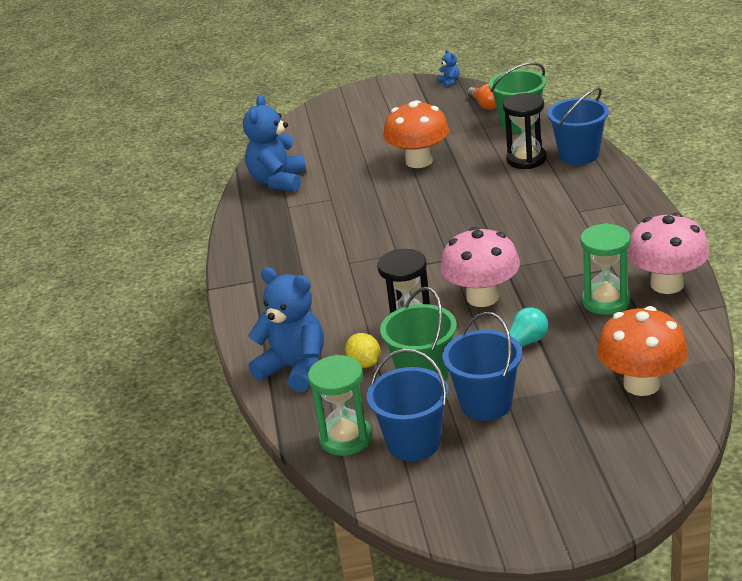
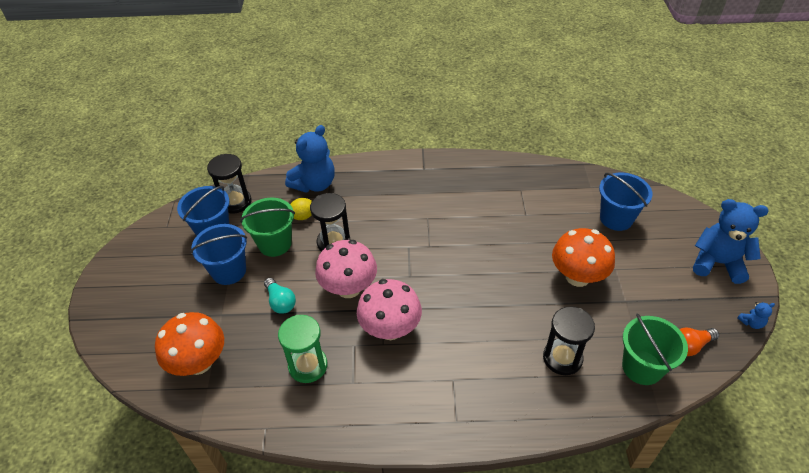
camera: 95 degrees right, 15 degrees up
(278, 181) = (563, 186): blue teddy bear -> blue teddy bear (717, 263)
(346, 438) = (235, 202): green hourglass -> black hourglass
(579, 155) = (562, 405): blue bucket -> blue bucket (616, 218)
(667, 284) = (311, 417): pink mushroom -> pink mushroom (390, 329)

